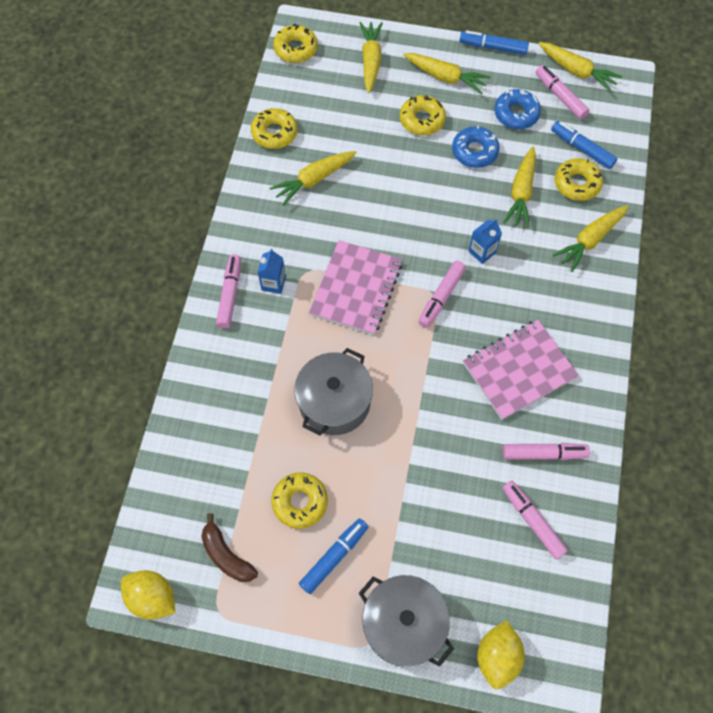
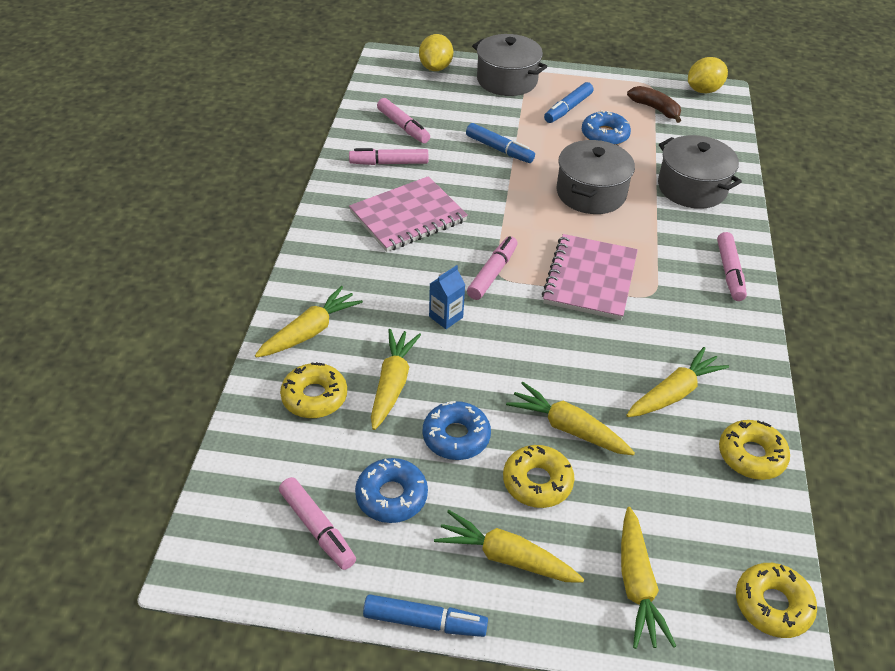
camera: 175 degrees right, 20 degrees down
(152, 598) = (703, 90): yellow lemon -> yellow lemon turned 60 degrees counterclockwise
(227, 408) = (692, 188): none -> grey pot
(273, 283) = (685, 283): blue carton -> none
(300, 502) = (604, 135): yellow donut -> blue donut
(577, 71) = (281, 576): yellow carrot -> yellow carrot (567, 428)
(582, 149) = (298, 444): blue marker -> blue marker (499, 149)

